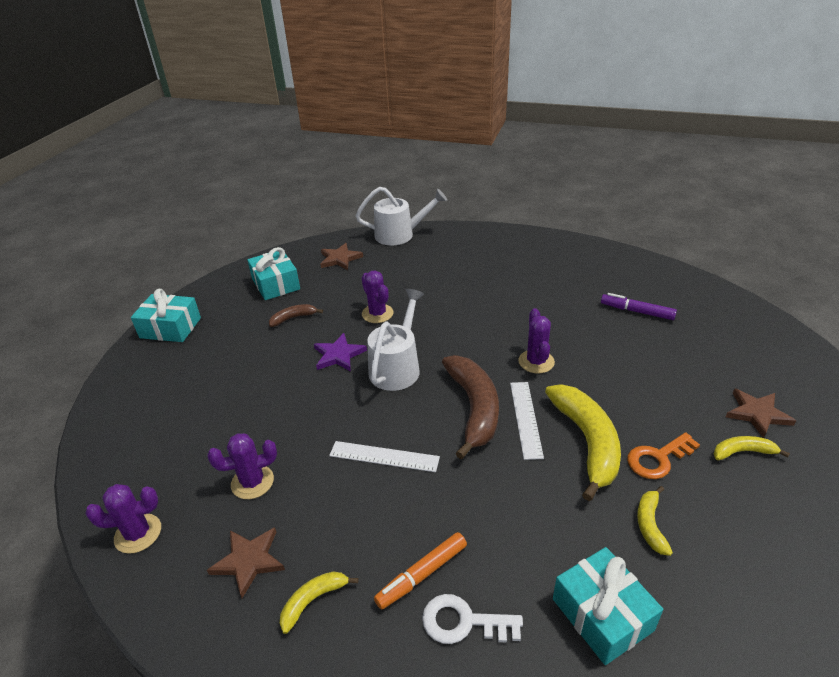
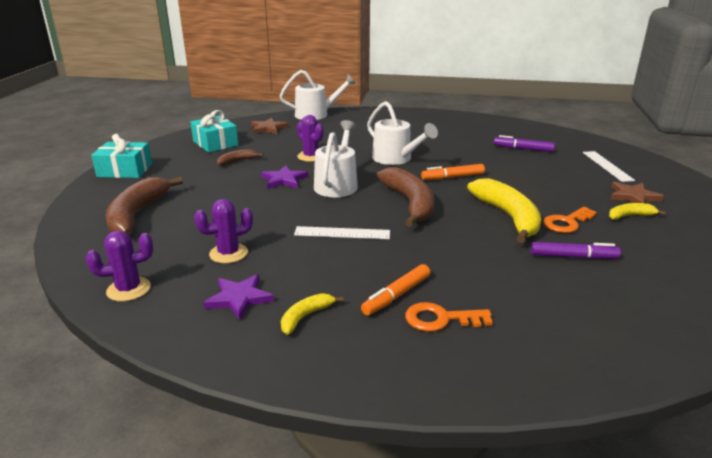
camera: 10 degrees left, 10 degrees down
(169, 406) = (137, 214): none -> brown banana
(249, 561) = (239, 298): brown star -> purple star
(463, 622) = (441, 319): white key -> orange key
(476, 323) = (396, 159): none -> white watering can
(525, 419) = (454, 207): white ruler -> white ruler (607, 166)
(536, 362) = (452, 177): purple cactus -> orange marker
(602, 614) = (553, 306): turquoise gift -> none
(650, 524) = (573, 257): yellow banana -> purple marker

